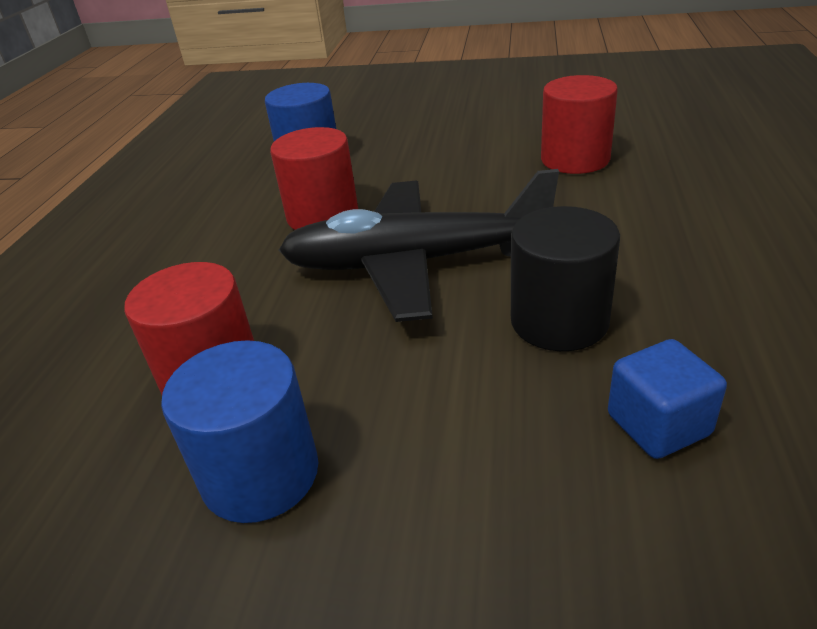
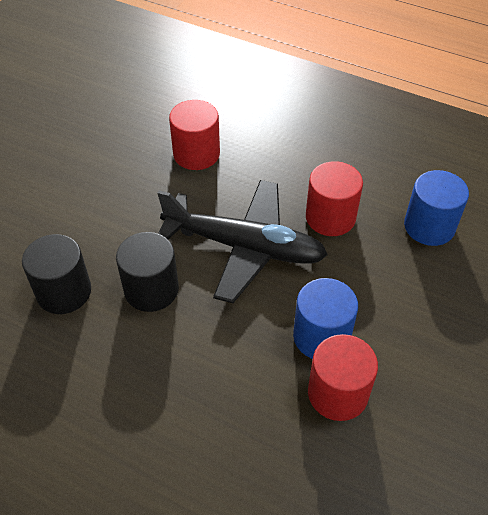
camera: 105 degrees right, 15 degrees up
(260, 474) = (128, 163): blue cylinder -> blue cylinder (321, 336)
(415, 263) = (245, 247): black plane -> black plane turned 90 degrees clockwise
(658, 424) = (64, 292): blue cube -> black cylinder

